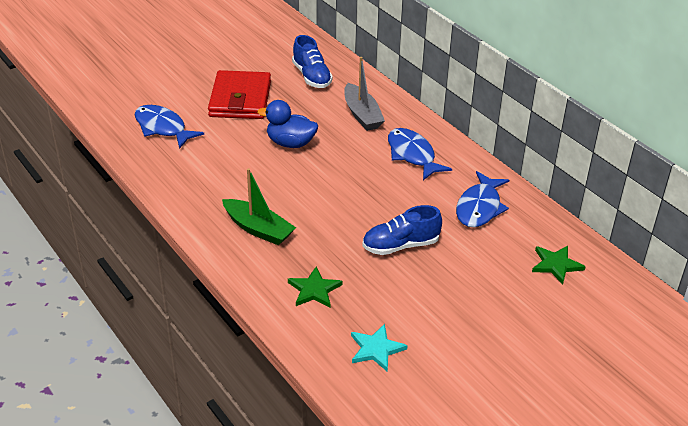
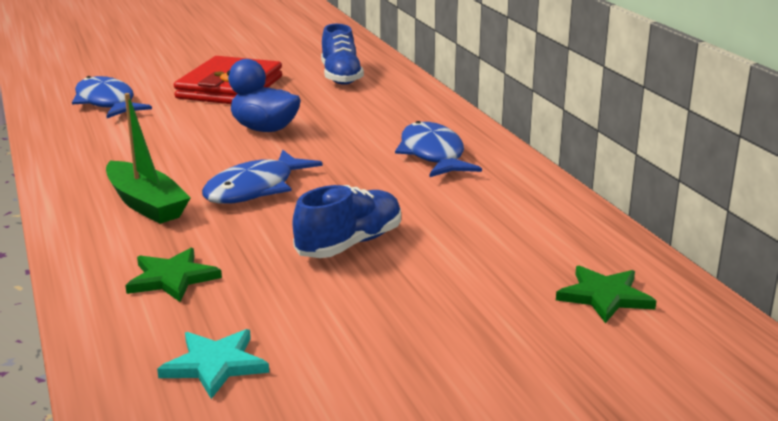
camera: 15 degrees right, 15 degrees down
(362, 115) = (385, 113): grey boat -> none
(401, 245) = (349, 244): blue shoe -> blue shoe turned 135 degrees clockwise
(479, 207) = (506, 216): blue fish -> blue fish (255, 189)

